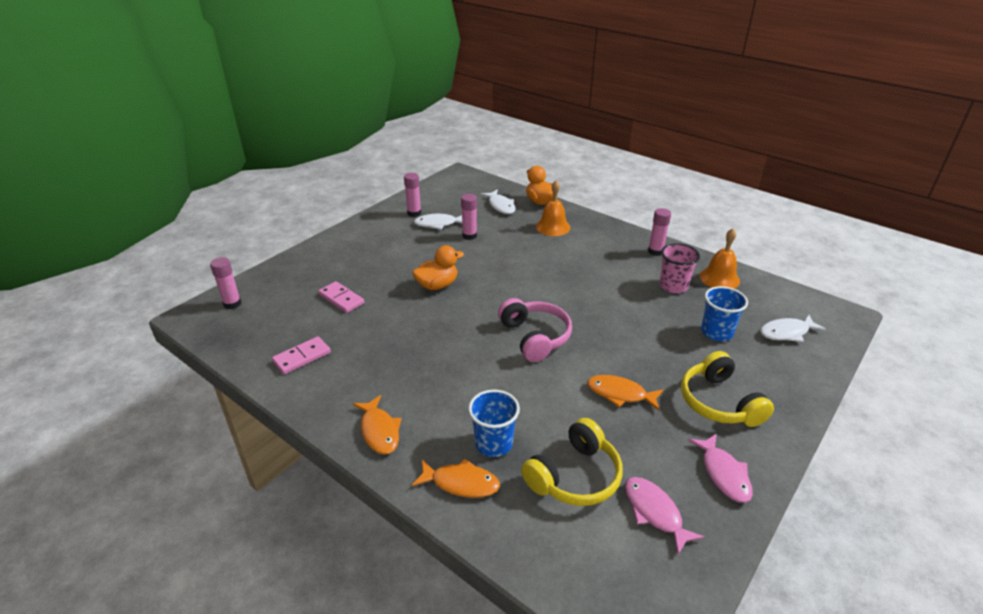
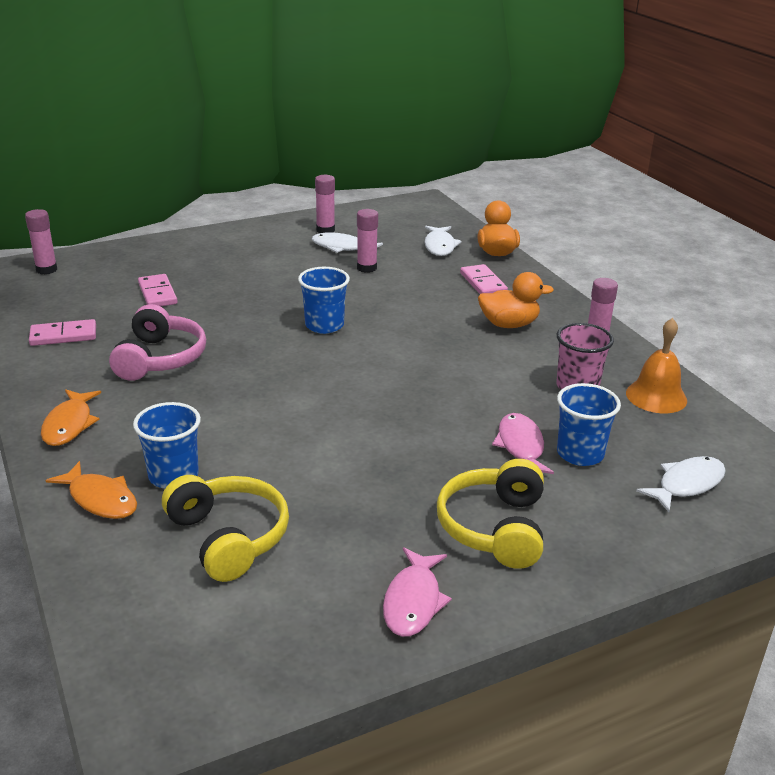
camera: 25 degrees right, 5 degrees down
(437, 285) = (275, 308): orange duck -> orange duck (509, 324)
(483, 289) = (324, 325): none -> blue cup
(535, 337) = (333, 390): pink headphones -> pink headphones (160, 358)
(553, 227) = (483, 283): orange bell -> pink domino
(575, 476) = (229, 537): yellow headphones -> yellow headphones turned 105 degrees counterclockwise
(620, 394) = (374, 477): orange fish -> none
(654, 512) = (282, 605): pink fish -> pink fish (520, 446)
(786, 332) = (687, 484): white fish -> white fish turned 135 degrees clockwise

